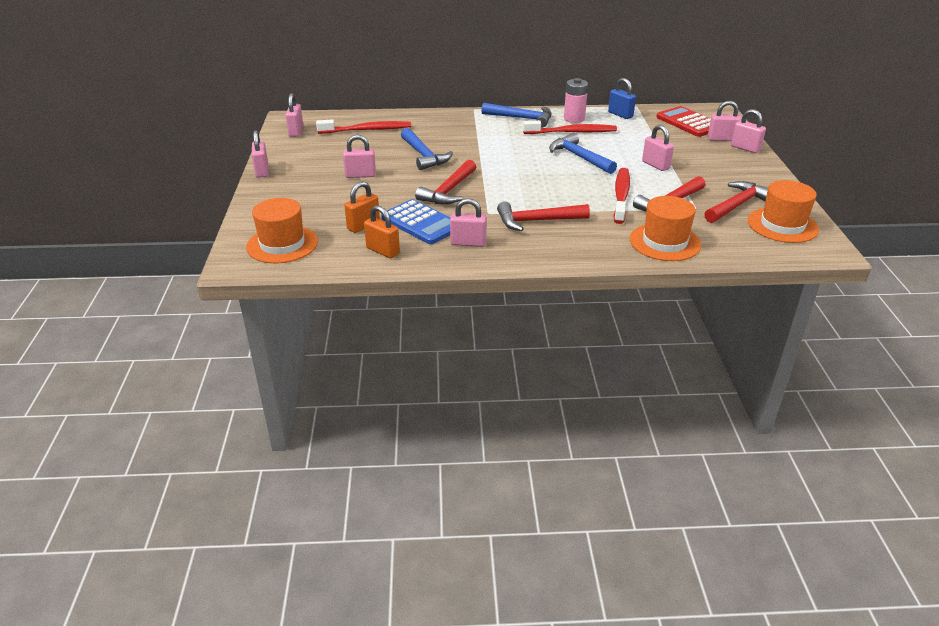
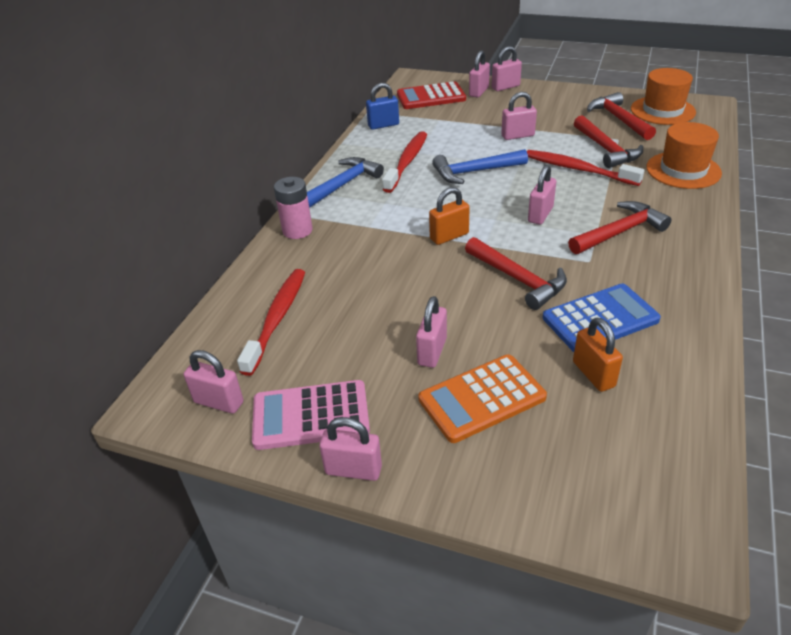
camera: 65 degrees left, 5 degrees up
(282, 244) = (631, 475): orange hat -> none
(295, 154) = (311, 416): none -> pink calculator
(326, 195) = (482, 398): none -> orange calculator
(383, 251) = (670, 367): orange padlock -> orange padlock (449, 236)
(424, 155) = (402, 280): blue hammer -> none
(468, 243) = (662, 291): pink padlock -> pink padlock (540, 214)
(536, 221) = (619, 232): red hammer -> red hammer turned 135 degrees counterclockwise
(574, 119) = (372, 153): pink battery -> pink battery (297, 230)

